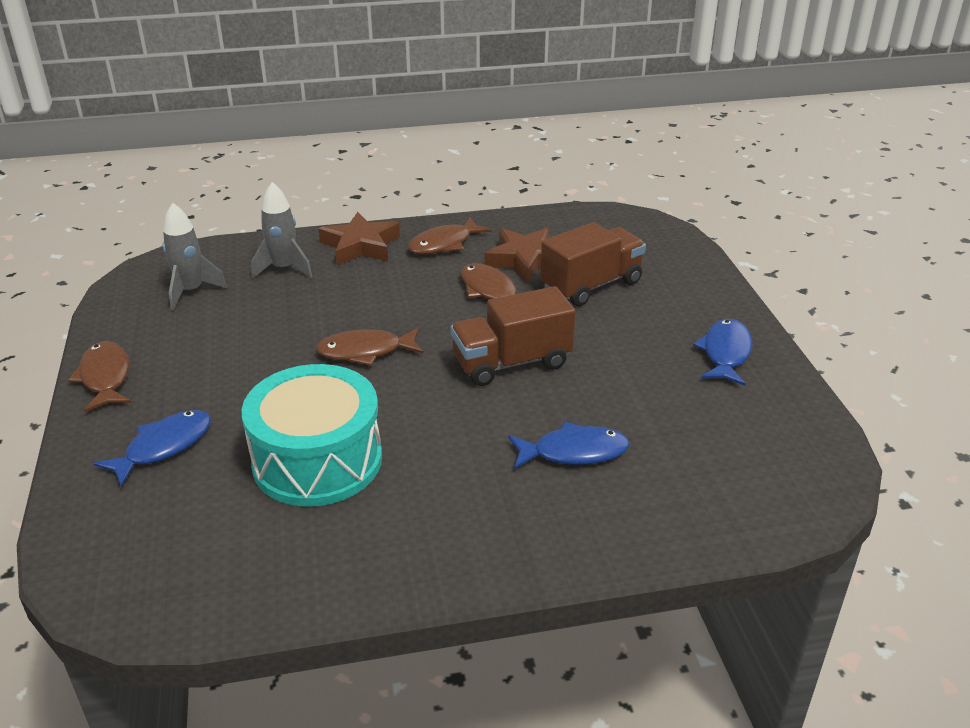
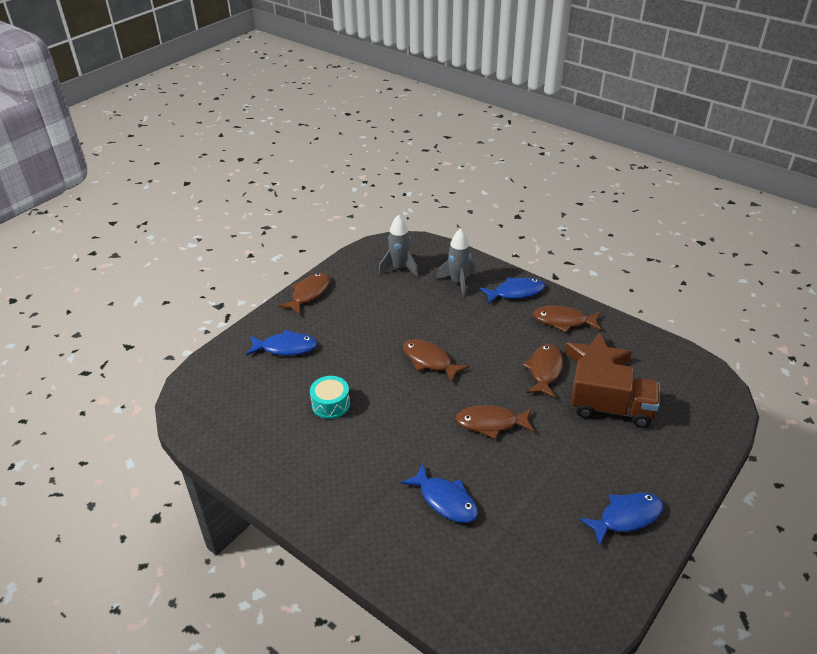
camera: 50 degrees right, 5 degrees up
(317, 460) = (331, 404): turquoise drum -> turquoise drum, size x0.48
(360, 246) = (515, 292): brown star -> blue fish
(511, 363) = (491, 423): brown truck -> brown fish

